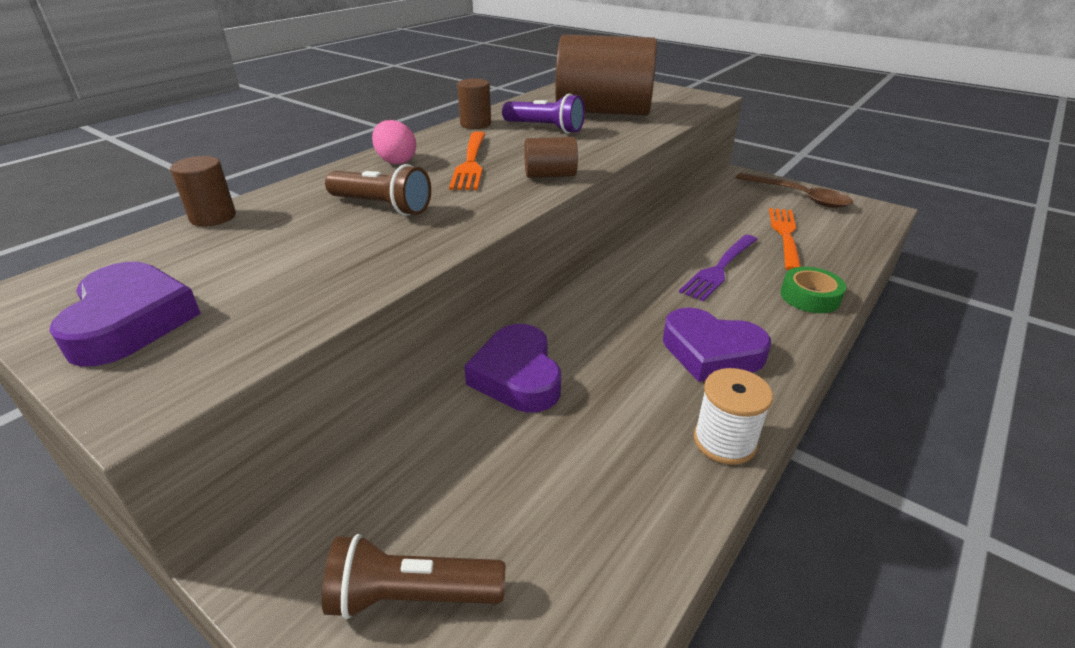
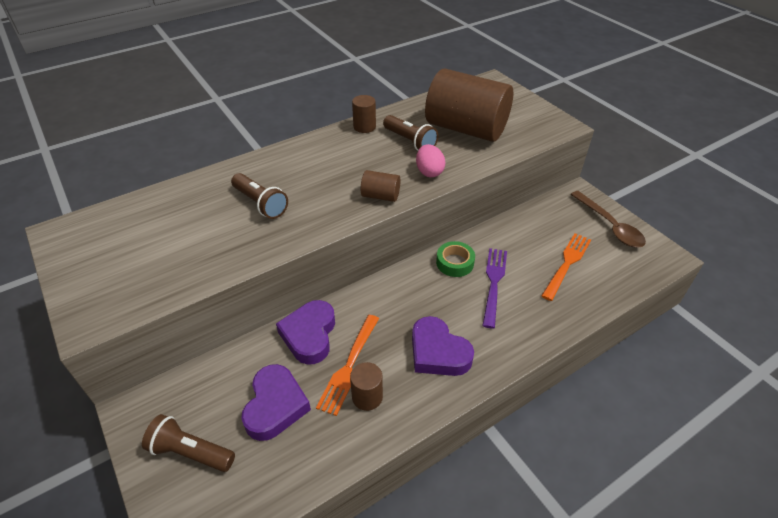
camera: 20 degrees right, 10 degrees up
(130, 322) = (98, 267): purple heart -> purple heart (275, 406)
(213, 217) = (165, 191): brown cylinder -> brown cylinder (367, 397)
(396, 161) = (291, 159): pink egg -> pink egg (429, 172)
(470, 163) = (337, 171): orange fork -> orange fork (349, 366)
(545, 128) = (410, 141): purple flashlight -> brown flashlight
(719, 268) = (494, 283): purple fork -> purple fork turned 135 degrees clockwise
(724, 441) = (401, 419): white spool -> none
(810, 297) = (541, 326): green tape -> green tape (455, 263)

